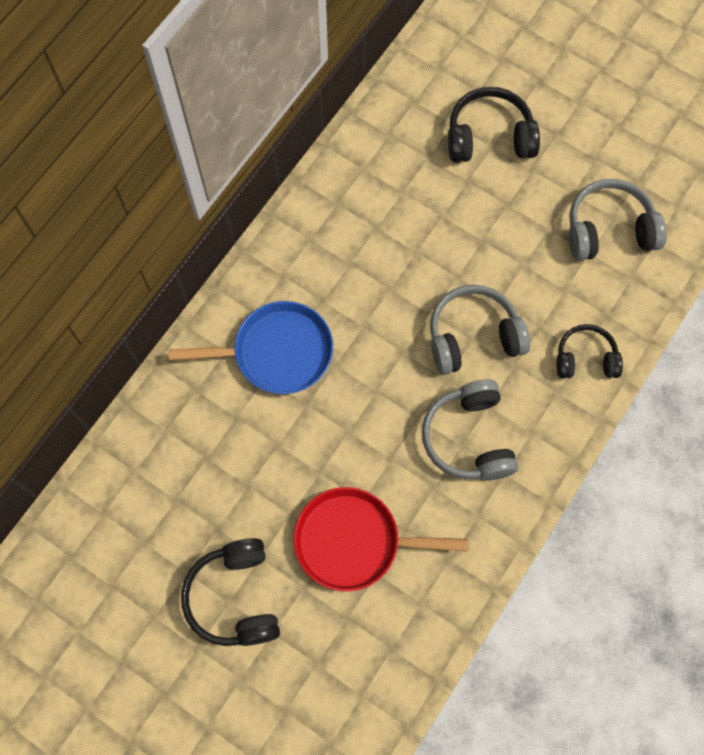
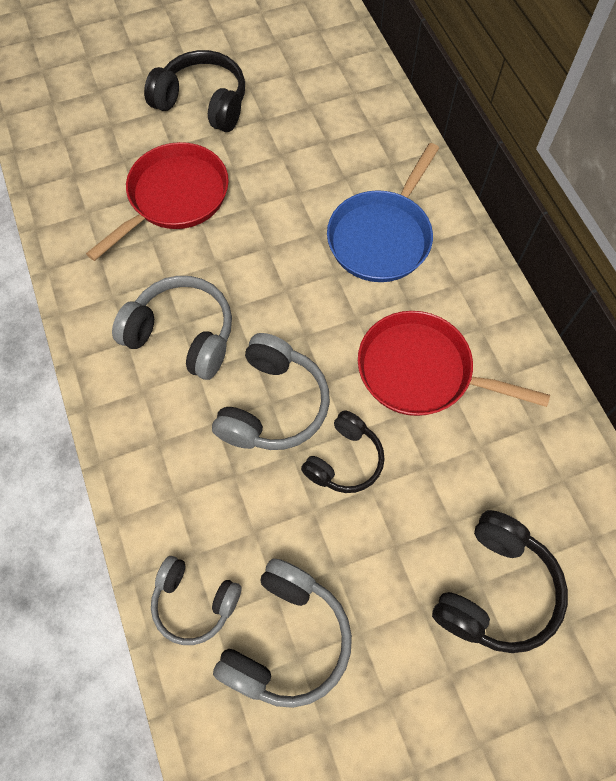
camera: 125 degrees right, 5 degrees down
(374, 258) = (421, 371): none -> red pan
(585, 359) = (168, 495): black headphones -> black headphones (344, 460)
(632, 294) = (194, 602): none -> grey headphones

